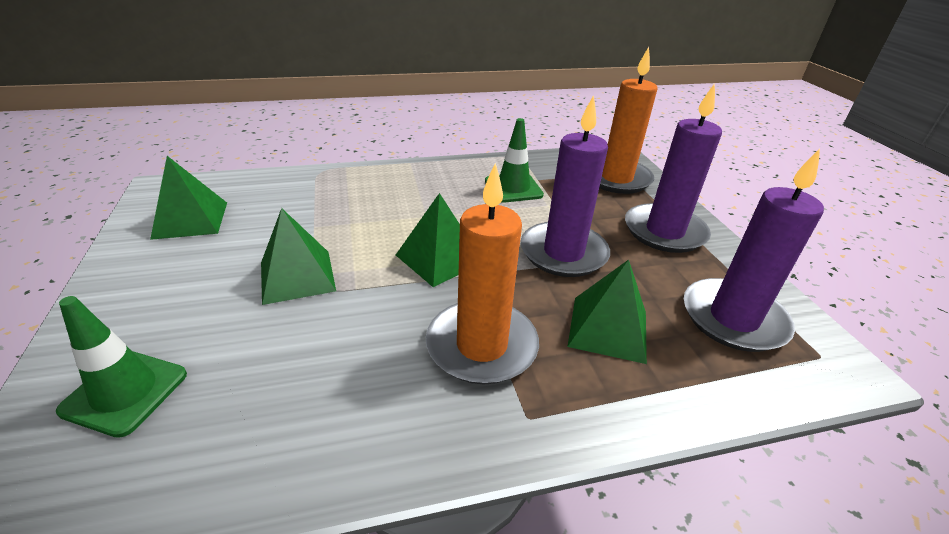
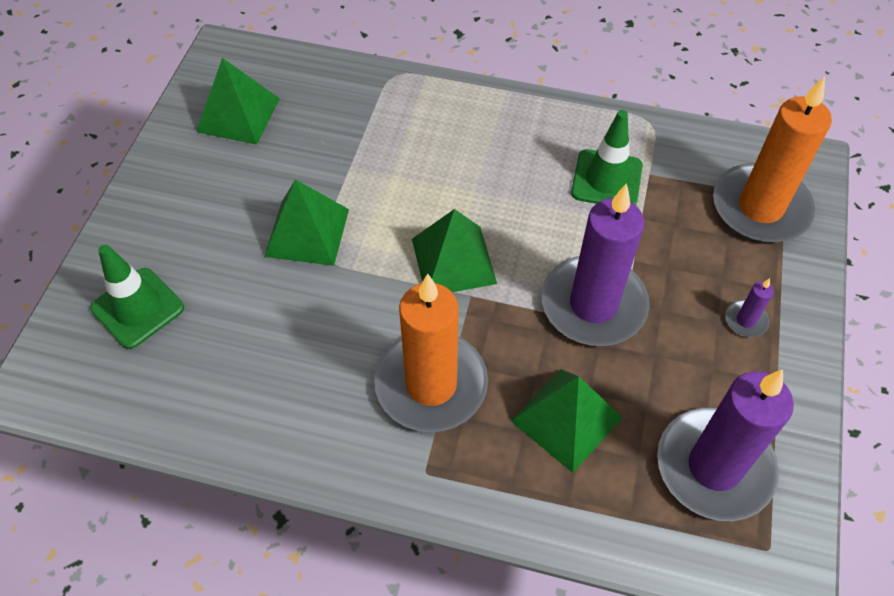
camera: 30 degrees right, 20 degrees up
(664, 231) = (745, 320): purple candle -> purple candle, size x0.40

